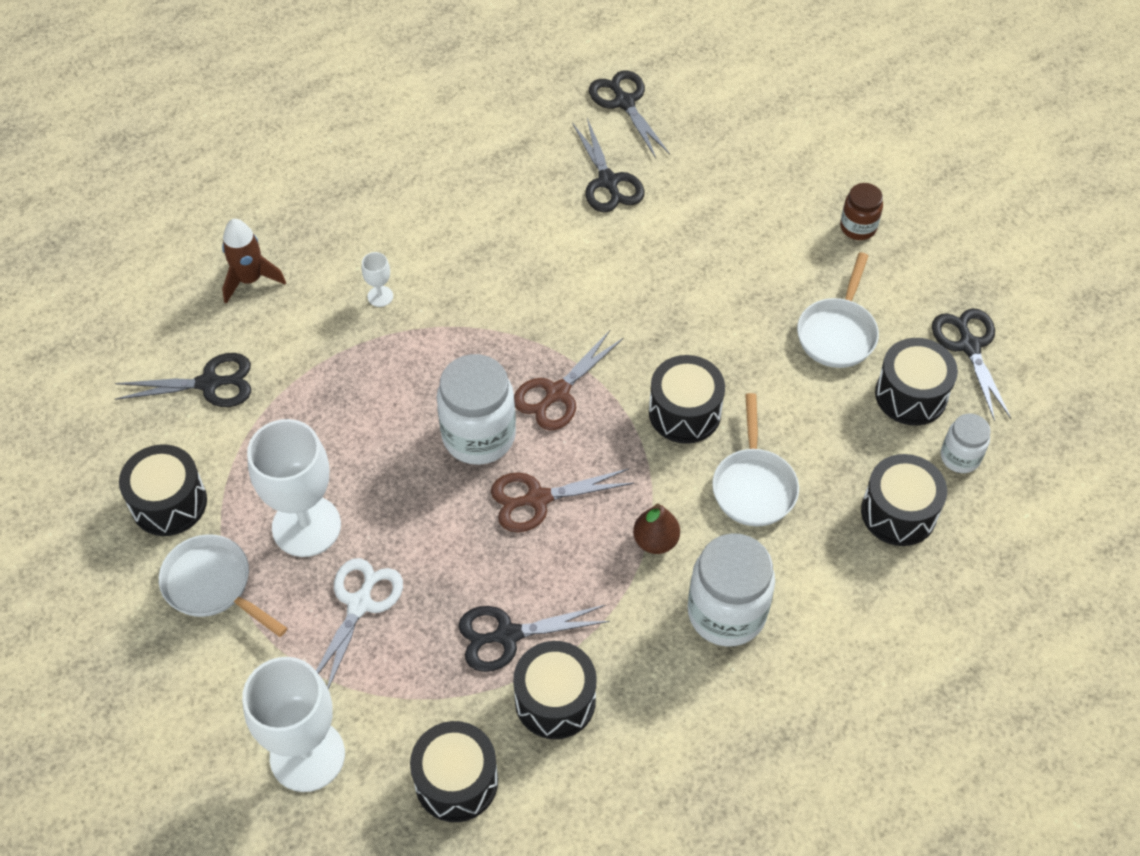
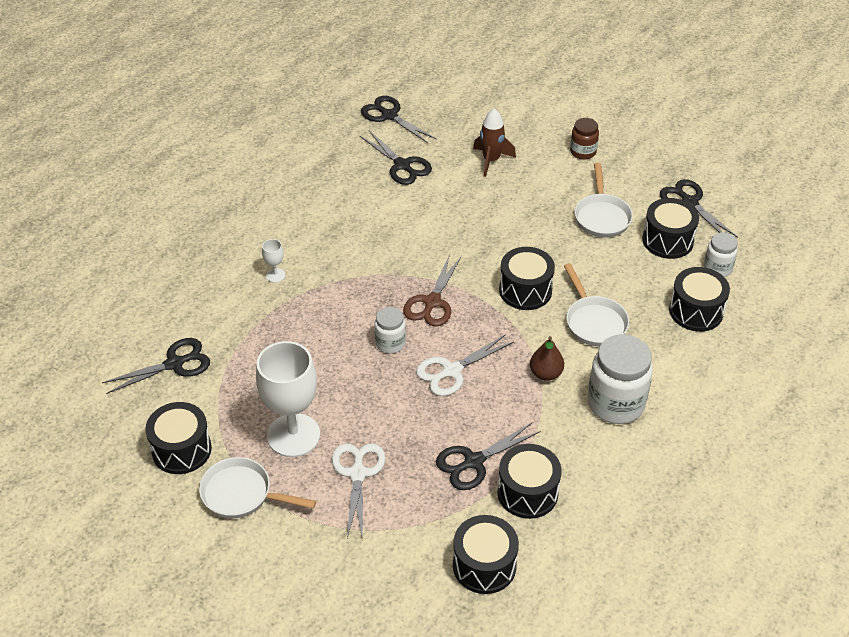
camera: 20 degrees left, 10 degrees down
(250, 279) = (173, 289): brown rocket -> brown rocket (491, 160)
(307, 755) = (368, 583): white goblet -> none
(479, 436) = (390, 343): white jar -> white jar, size x0.55
(537, 499) = (451, 371): brown scissors -> white scissors

